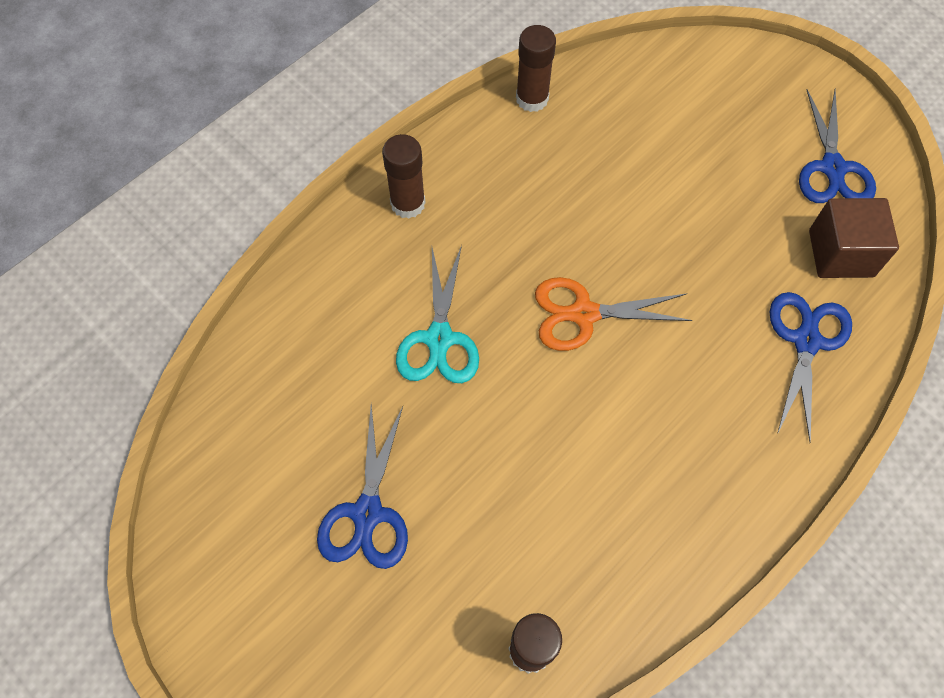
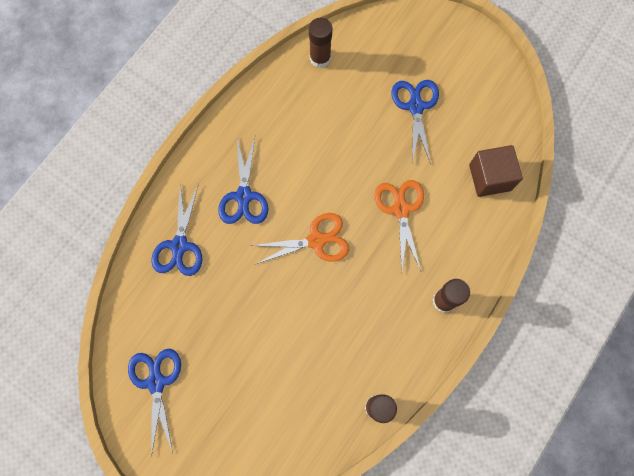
camera: 170 degrees right, 10 degrees up
(439, 339) = (401, 209): turquoise scissors -> orange scissors
(697, 402) = (244, 196): none -> blue scissors
(840, 253) = (154, 312): brown cube -> brown cube (490, 177)

